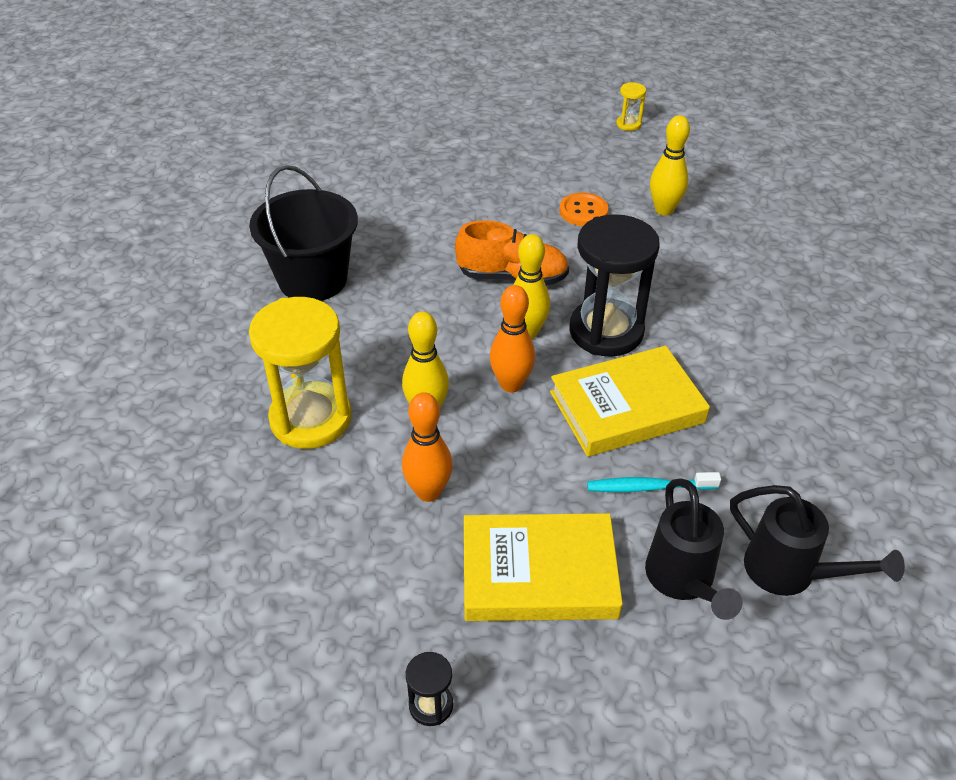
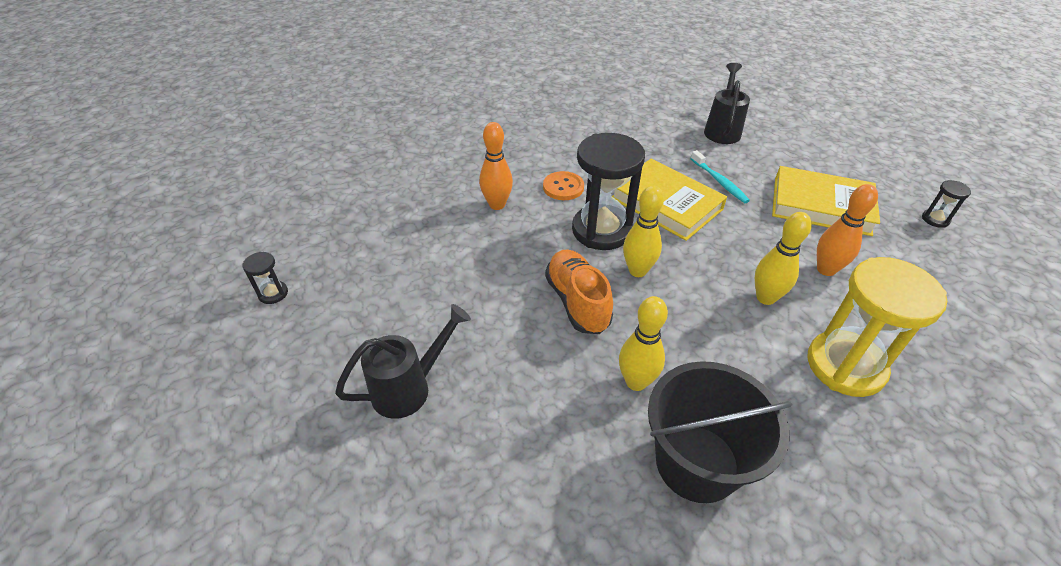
camera: 115 degrees left, 0 degrees up
(511, 384) = (697, 262): orange bowling pin -> orange bowling pin (497, 205)
(538, 573) = (821, 206): yellow book -> yellow book turned 45 degrees counterclockwise
(583, 211) = (451, 284): orange button -> orange button (563, 187)
(628, 124) = (273, 293): yellow hourglass -> black hourglass
(664, 210) = (424, 235): yellow bowling pin -> yellow bowling pin (636, 382)
(683, 581) = (765, 158): black watering can -> black watering can (409, 388)

